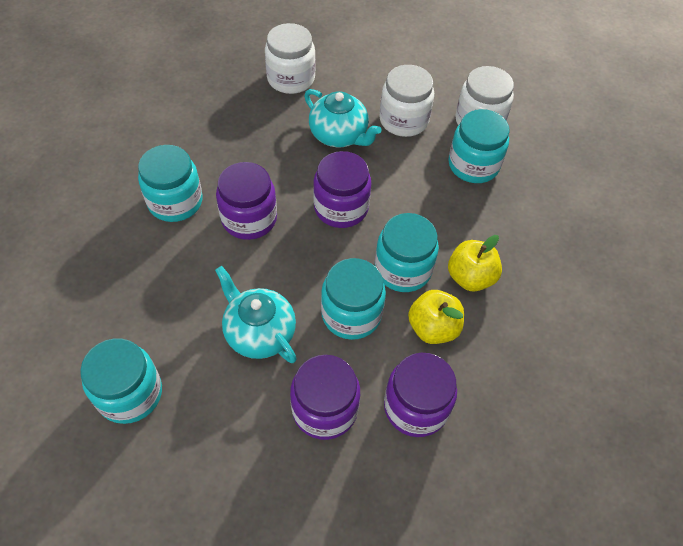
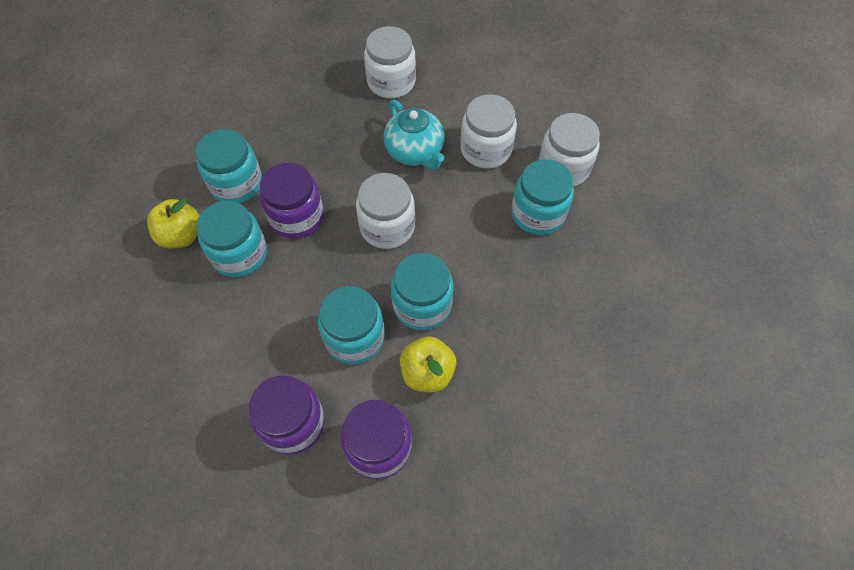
camera: 20 degrees right, 5 degrees up
(130, 394) = (129, 358): turquoise jar -> turquoise jar (239, 254)
(259, 332) = (263, 332): turquoise teapot -> none
(341, 208) = (387, 227): purple jar -> white jar
(470, 277) = (486, 331): yellow apple -> yellow apple (181, 235)

